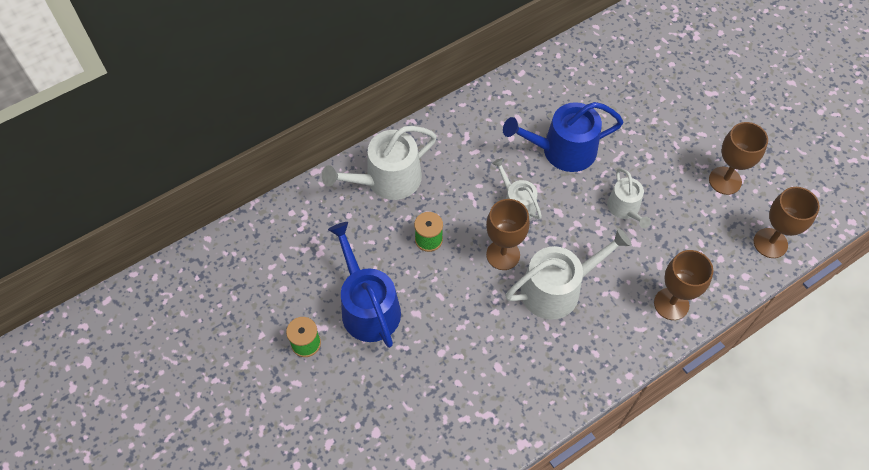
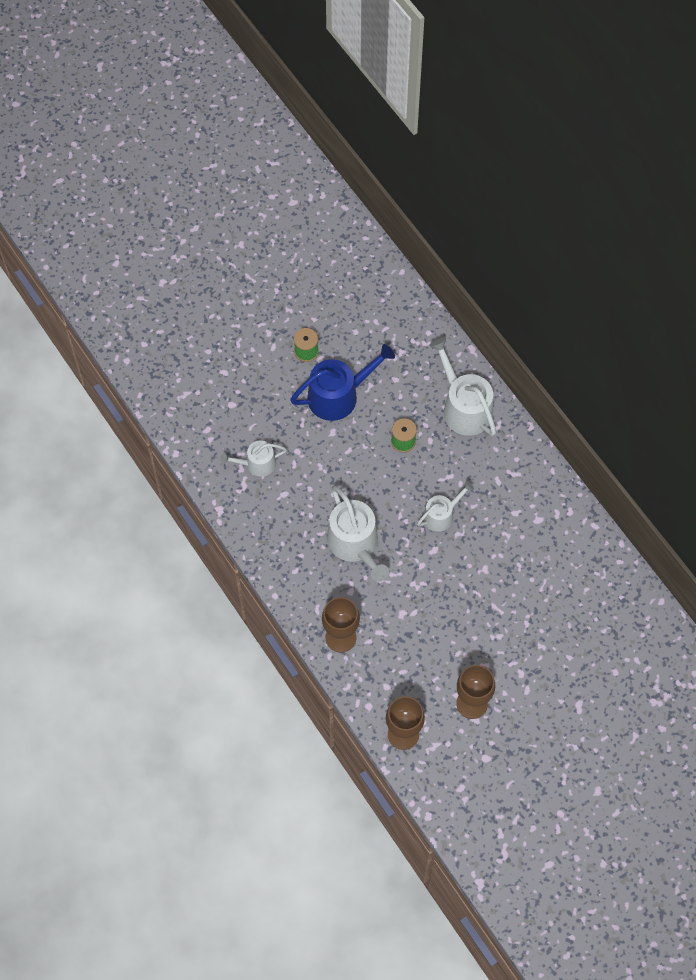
camera: 90 degrees right, 5 degrees up
(503, 255) = (388, 501): brown goblet -> none
(562, 150) = (501, 558): blue watering can -> none
(625, 208) = (438, 608): white watering can -> white watering can (257, 464)

